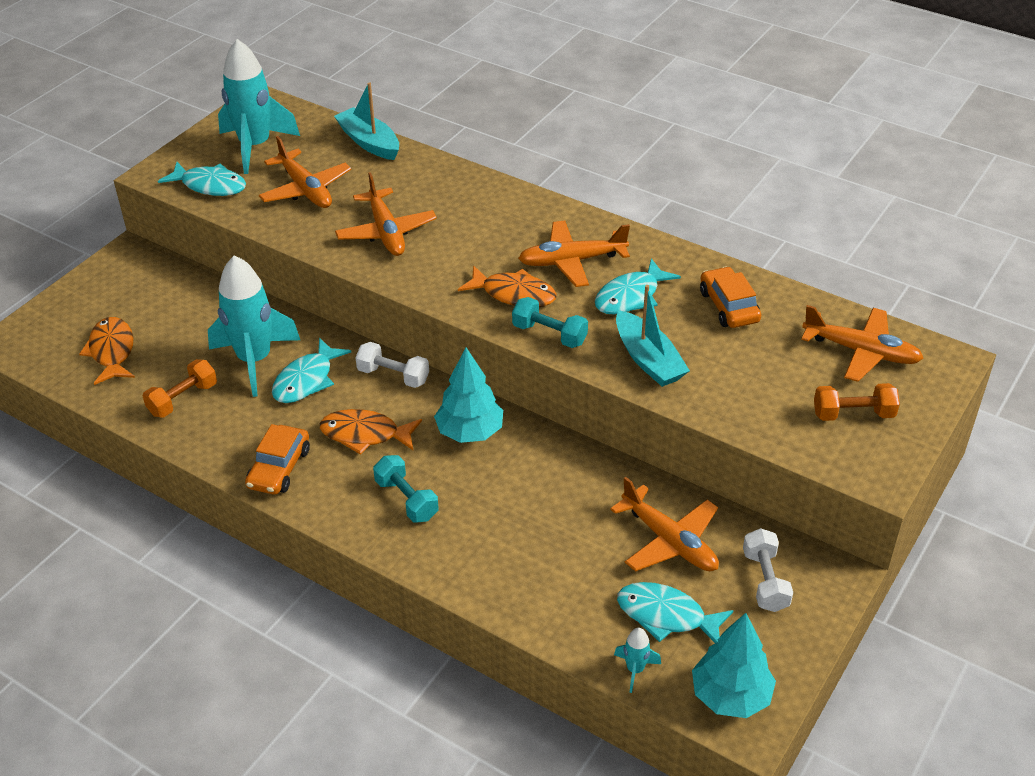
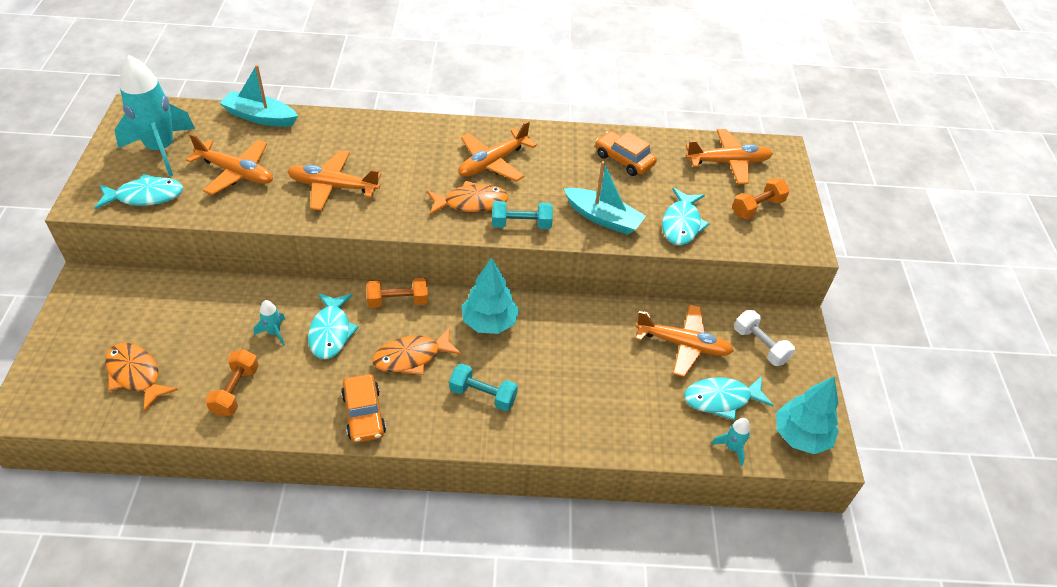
camera: 35 degrees left, 5 degrees up
(254, 360) = (274, 333): turquoise rocket -> turquoise rocket, size x0.42
(386, 232) = (333, 187): orange plane -> orange plane turned 150 degrees clockwise
(393, 376) = (398, 301): white dumbbell -> orange dumbbell
(630, 296) = (554, 175): turquoise fish -> turquoise fish (681, 224)

